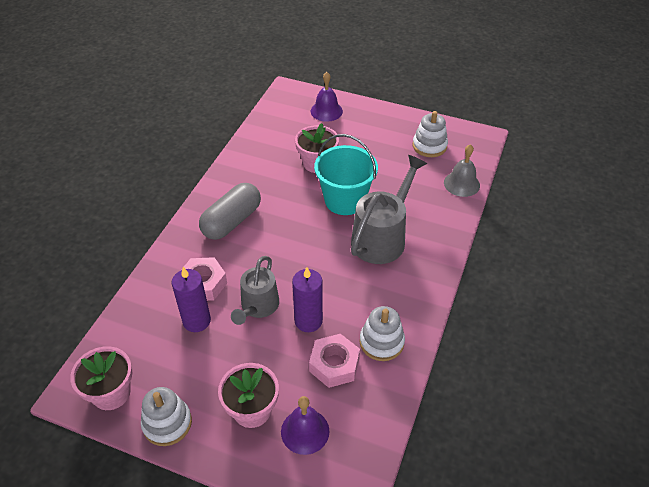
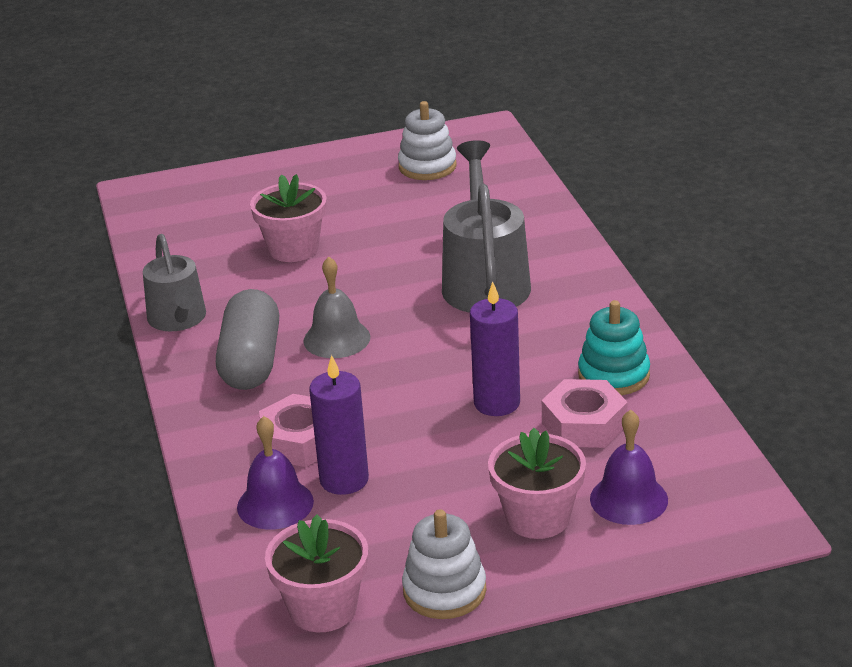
camera: 35 degrees left, 15 degrees down
(258, 307) = (411, 424): grey watering can -> grey watering can (179, 320)
(326, 111) = (230, 190): purple bell -> purple bell (275, 504)
(344, 200) = (385, 268): turquoise bucket -> none
(381, 342) = (614, 375): white stacking toy -> turquoise stacking toy
(461, 184) = (518, 185): grey bell -> grey bell (336, 339)

